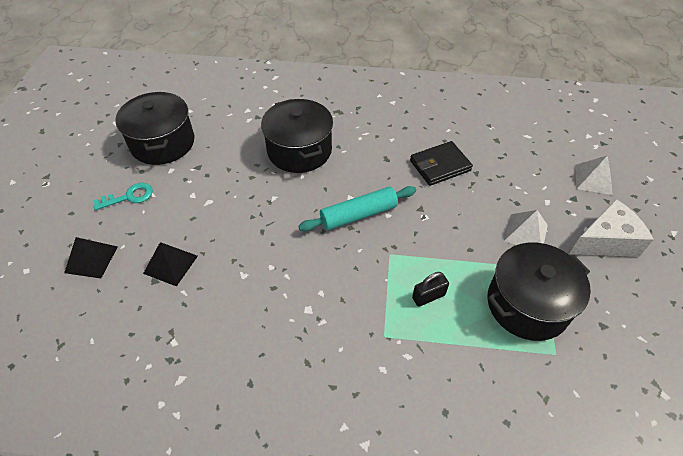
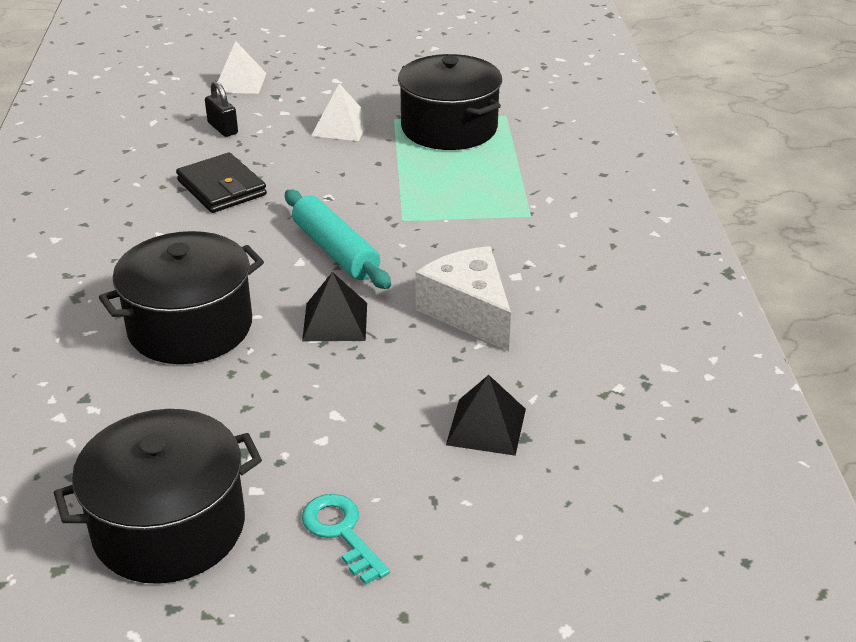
camera: 100 degrees left, 15 degrees down
(91, 259) = (509, 535): black pyramid -> black pyramid (335, 321)
(428, 296) = (461, 188): black padlock -> black padlock (223, 128)
(606, 241) = (343, 81): white cheese -> white cheese (468, 312)

